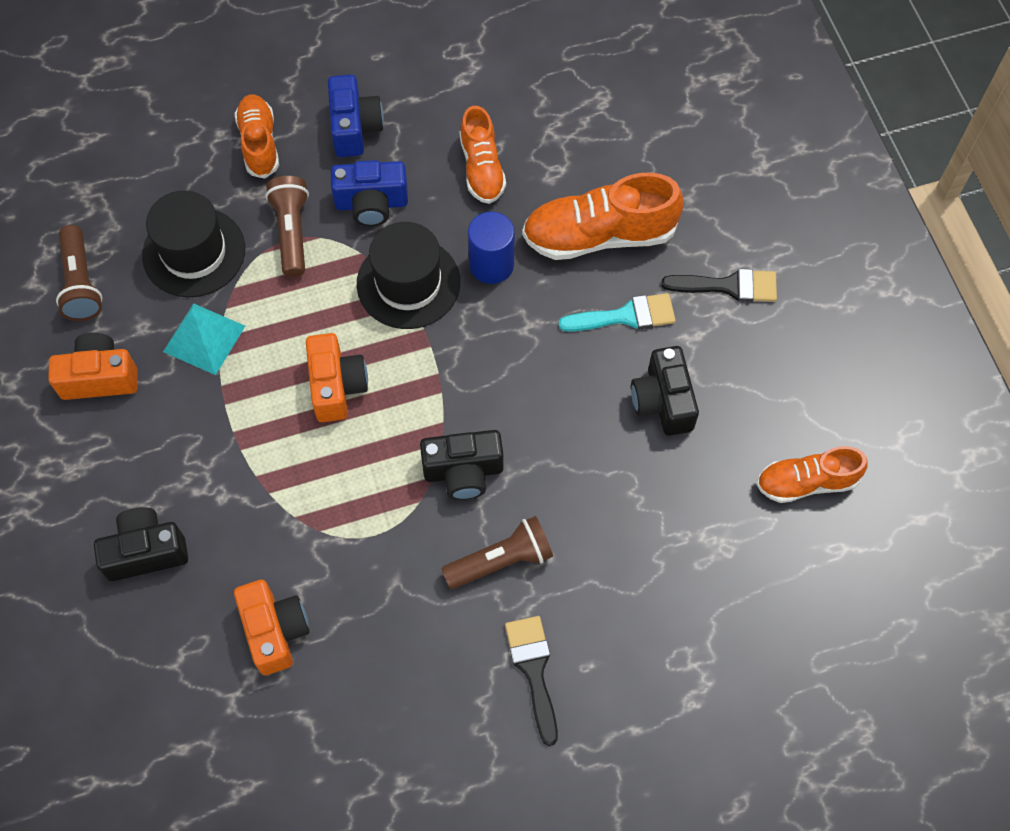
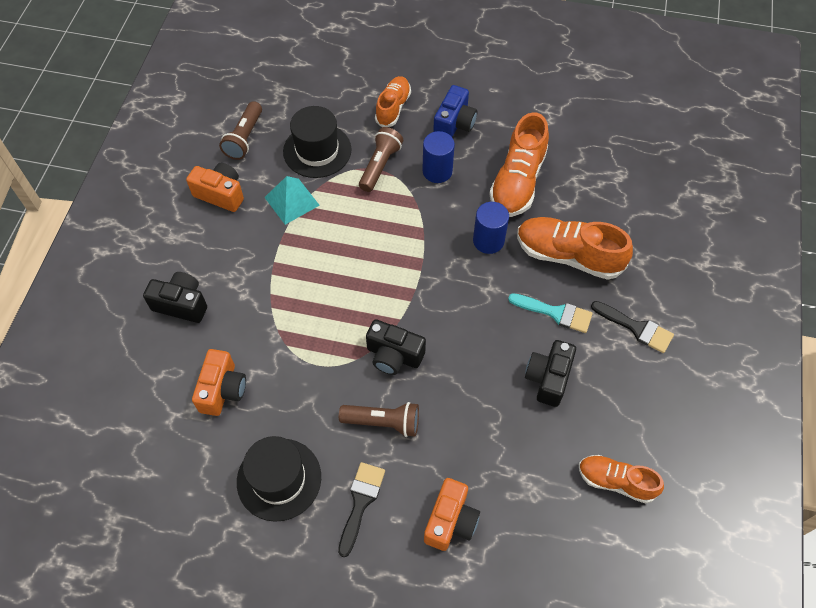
camera: 30 degrees right, 5 degrees down
(336, 386) = (350, 266): orange camera -> orange camera (450, 521)
(371, 204) = (437, 171): blue camera -> blue cylinder
(408, 283) = (430, 227): black hat -> black hat (279, 479)
(482, 168) = (517, 181): orange shoe -> orange shoe, size x1.59

